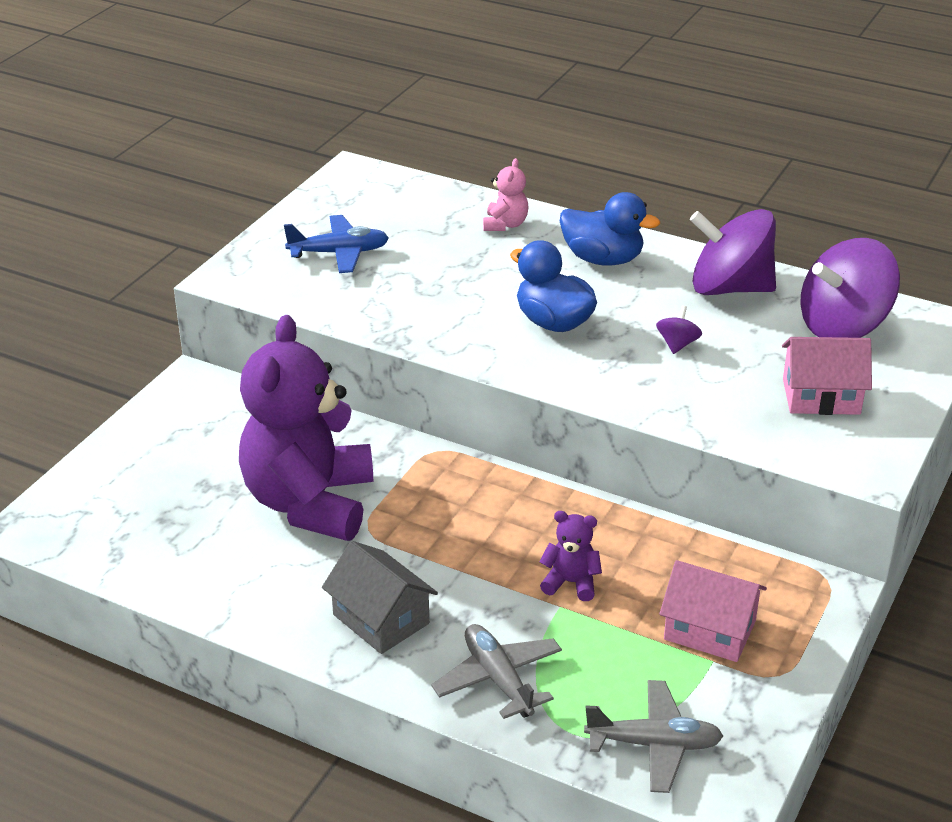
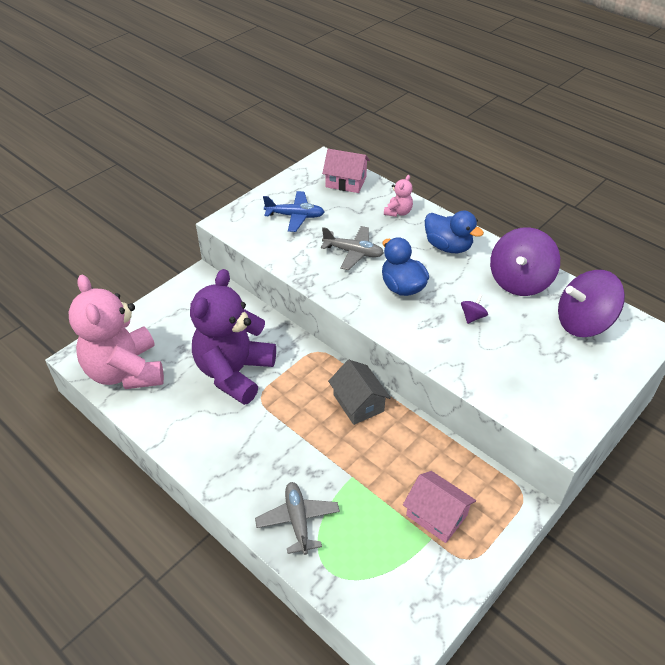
camera: 15 degrees right, 10 degrees up
(120, 533) = (125, 371): none -> pink teddy bear
(381, 619) = (245, 462): grey house -> grey house (358, 403)
(571, 582) = (364, 461): purple teddy bear -> none
(654, 744) = (374, 591): grey plane -> grey plane (353, 252)
(730, 288) = (519, 281): purple spinning top -> purple spinning top turned 90 degrees counterclockwise
(821, 396) = (551, 373): pink house -> pink house (346, 182)

